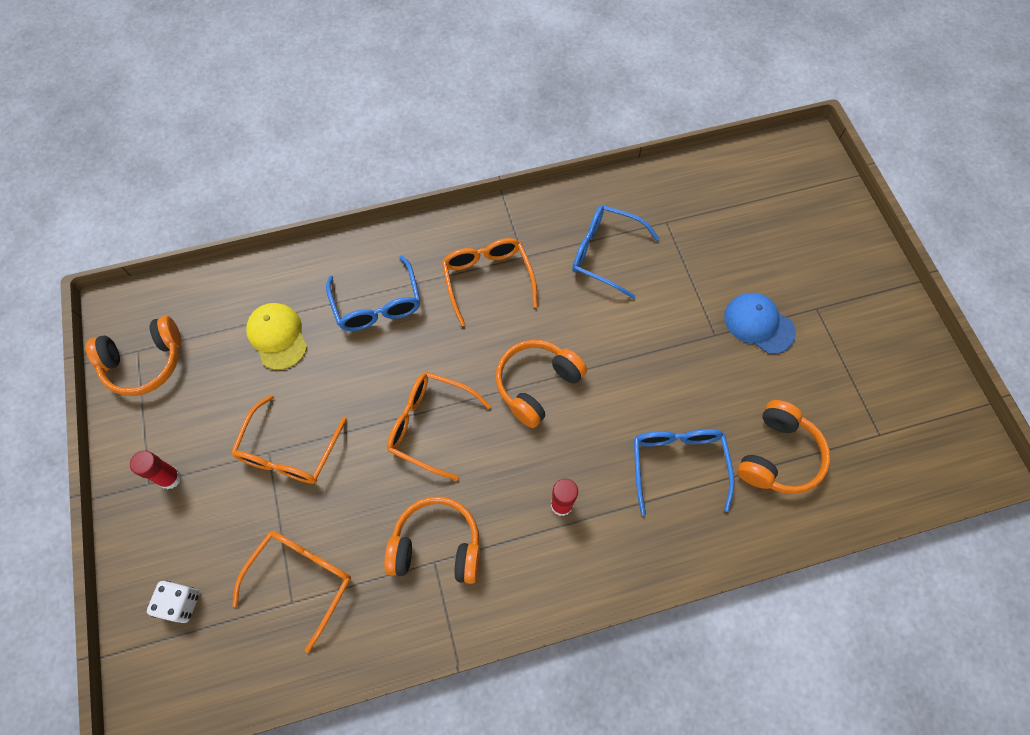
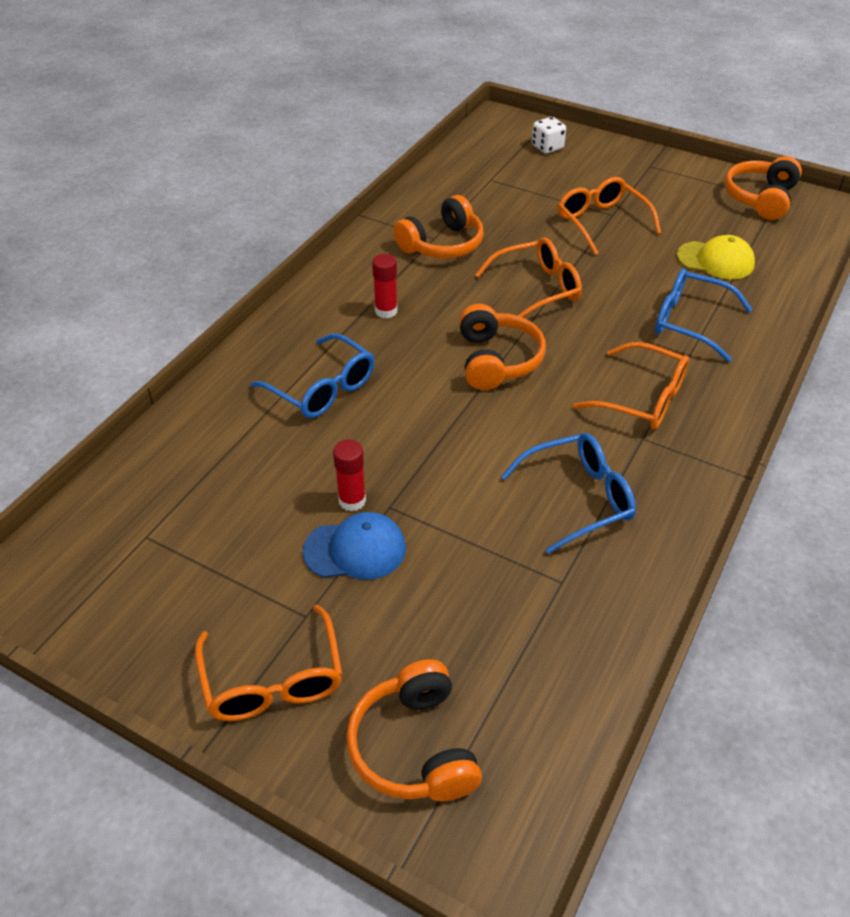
camera: 135 degrees right, 20 degrees down
(170, 478) = (643, 174): red glue stick -> red glue stick (352, 500)
(302, 579) = (500, 188): orange glasses -> orange glasses (273, 680)
(778, 456) = (238, 451): orange headphones -> orange headphones (415, 746)

